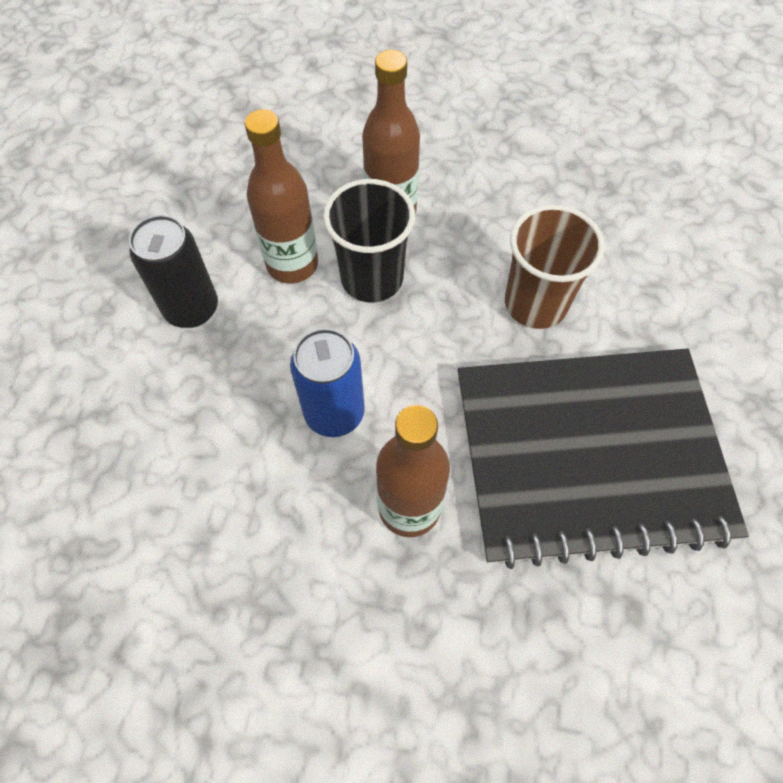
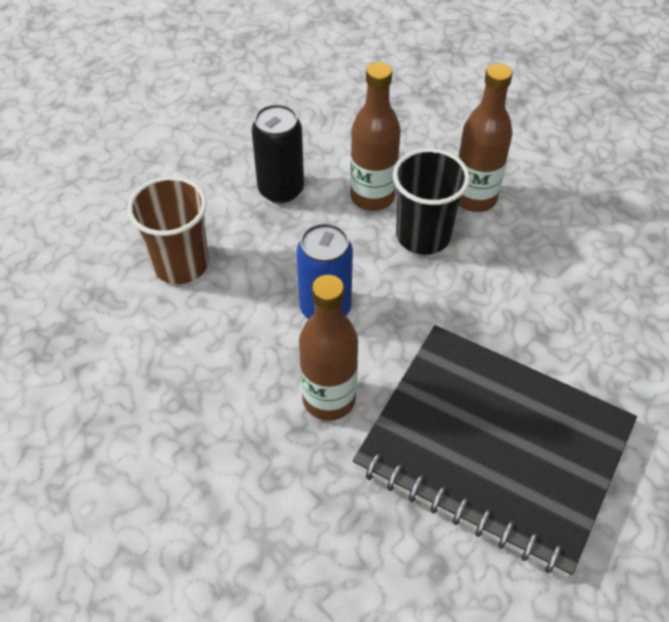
camera: 35 degrees right, 10 degrees down
(535, 303) = (538, 320): brown cup -> brown cup (181, 264)

